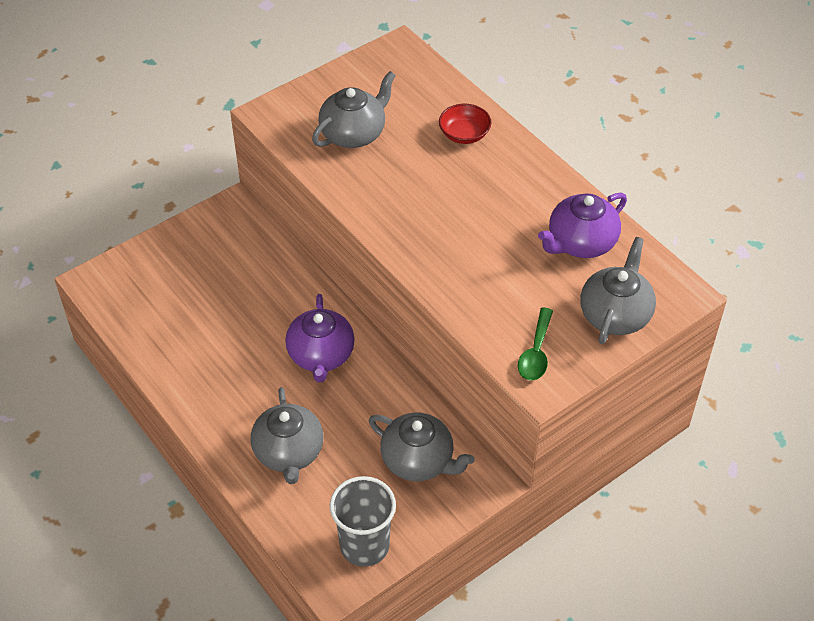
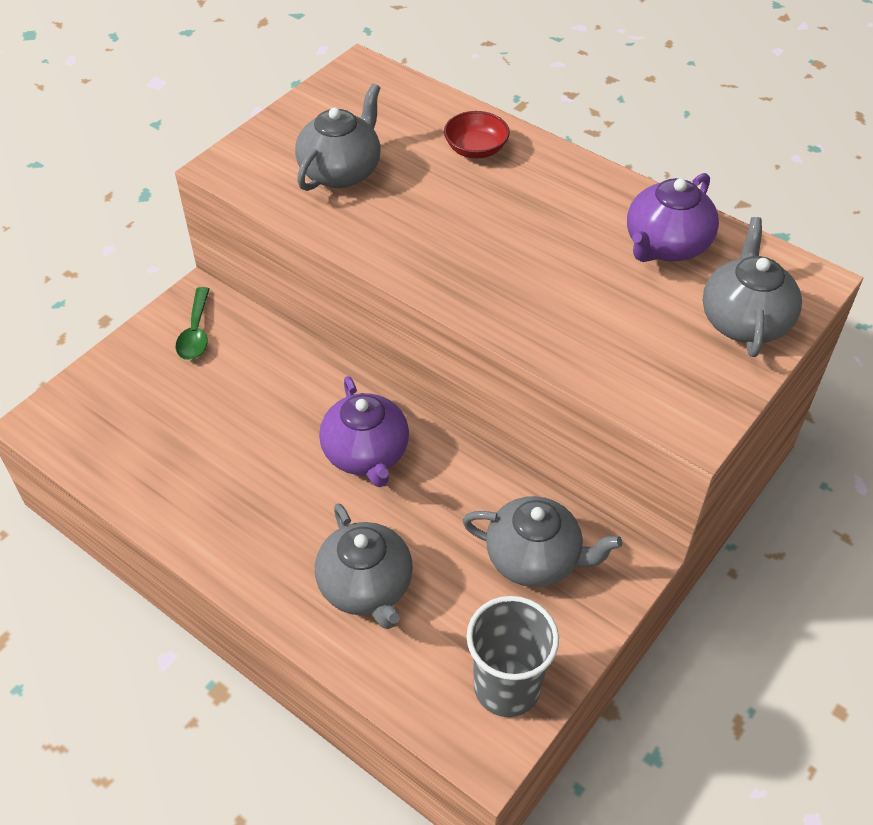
camera: 15 degrees left, 0 degrees up
(536, 353) = (670, 386): green spoon -> green spoon (196, 333)

